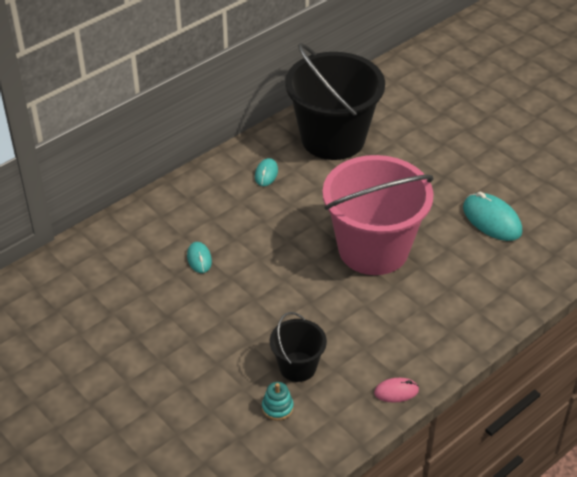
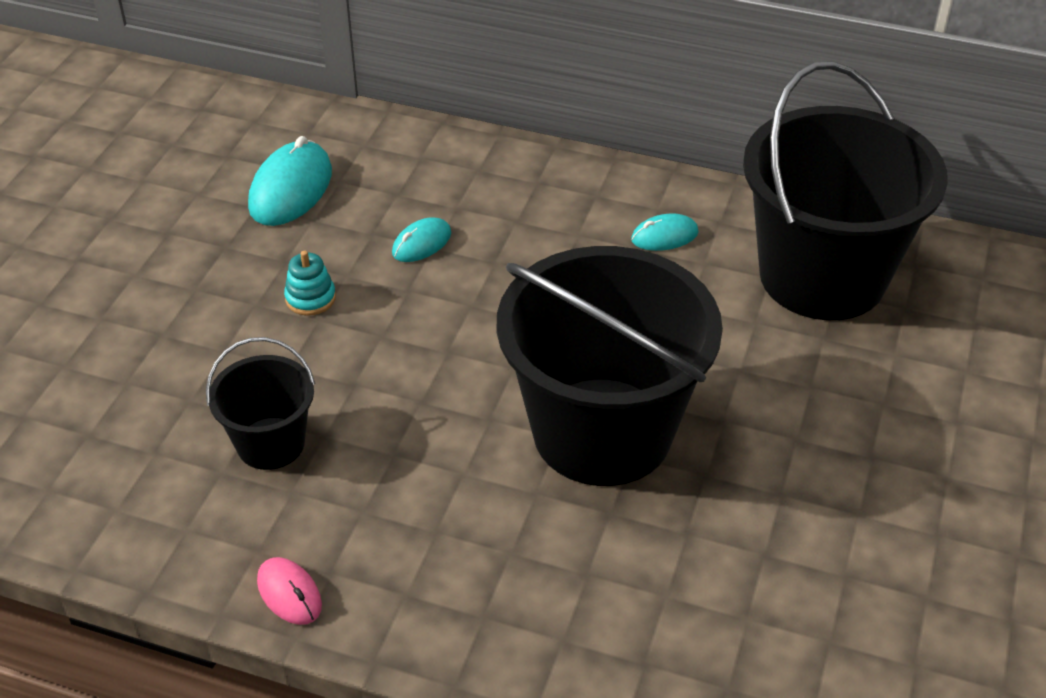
camera: 60 degrees right, 0 degrees up
(277, 407) = (172, 454): turquoise stacking toy -> turquoise stacking toy (310, 298)
(373, 249) = (602, 431): pink bucket -> black bucket
(491, 220) = (819, 572): turquoise mouse -> turquoise mouse (291, 189)

